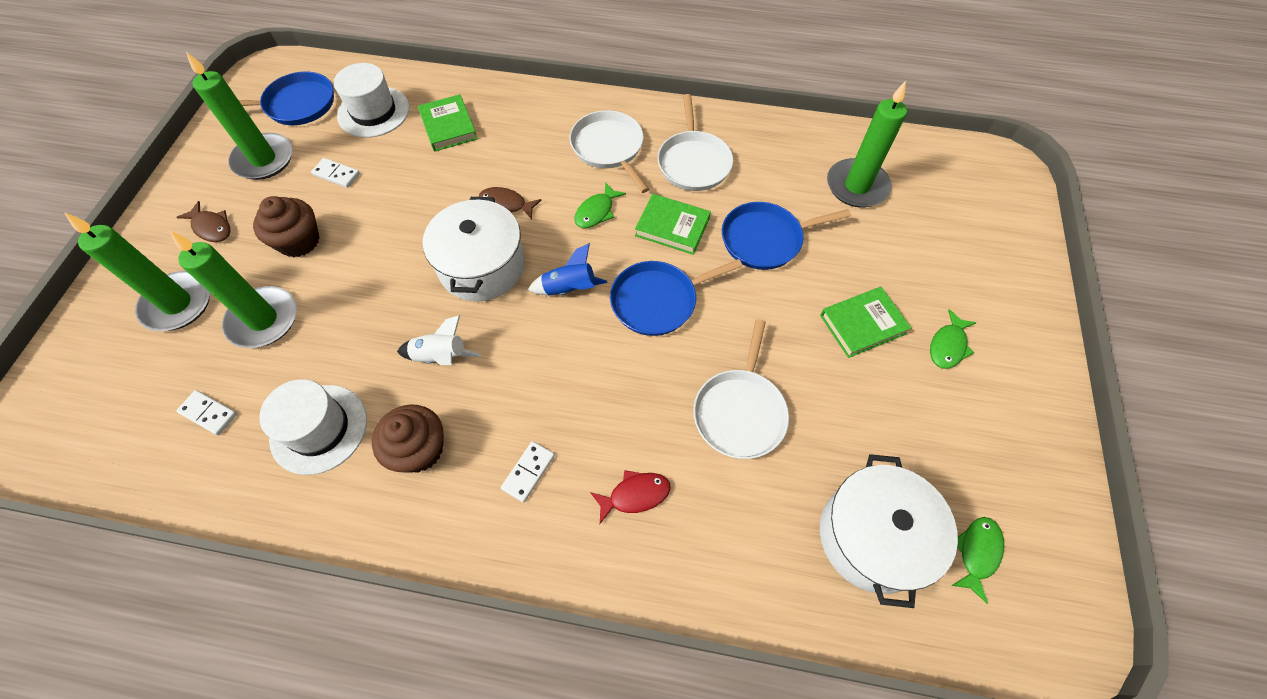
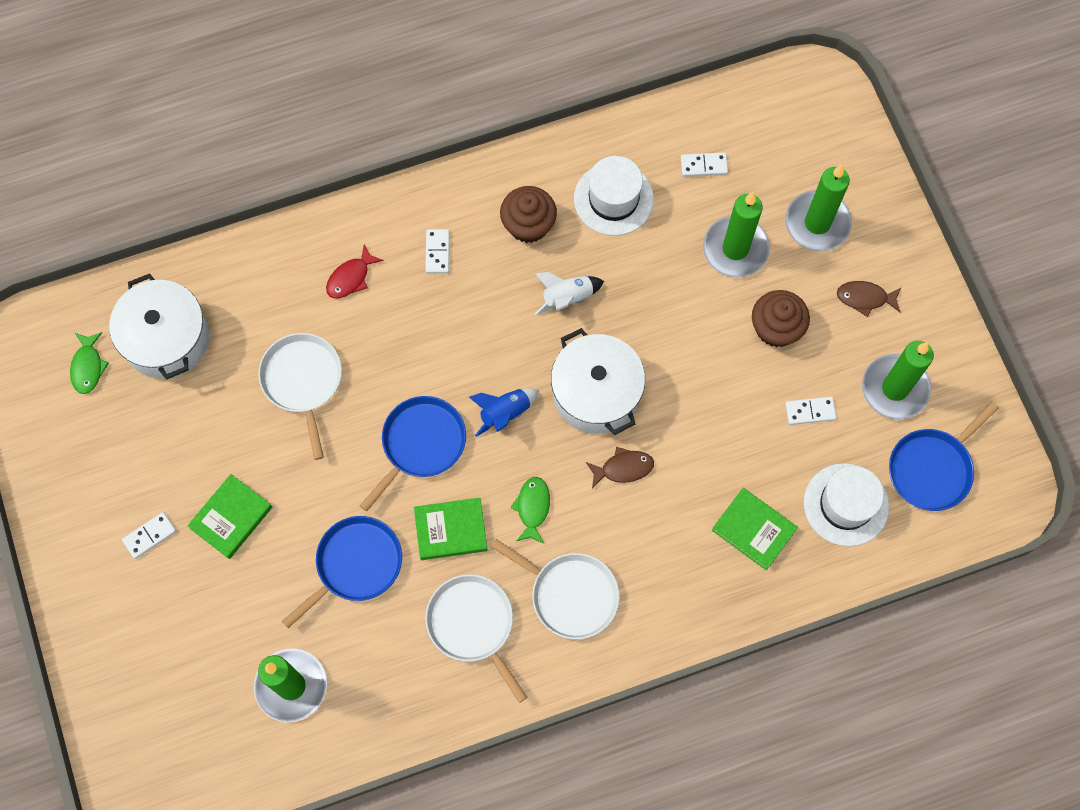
camera: 150 degrees right, 10 degrees up
(948, 346) = (150, 536): green fish -> white domino

